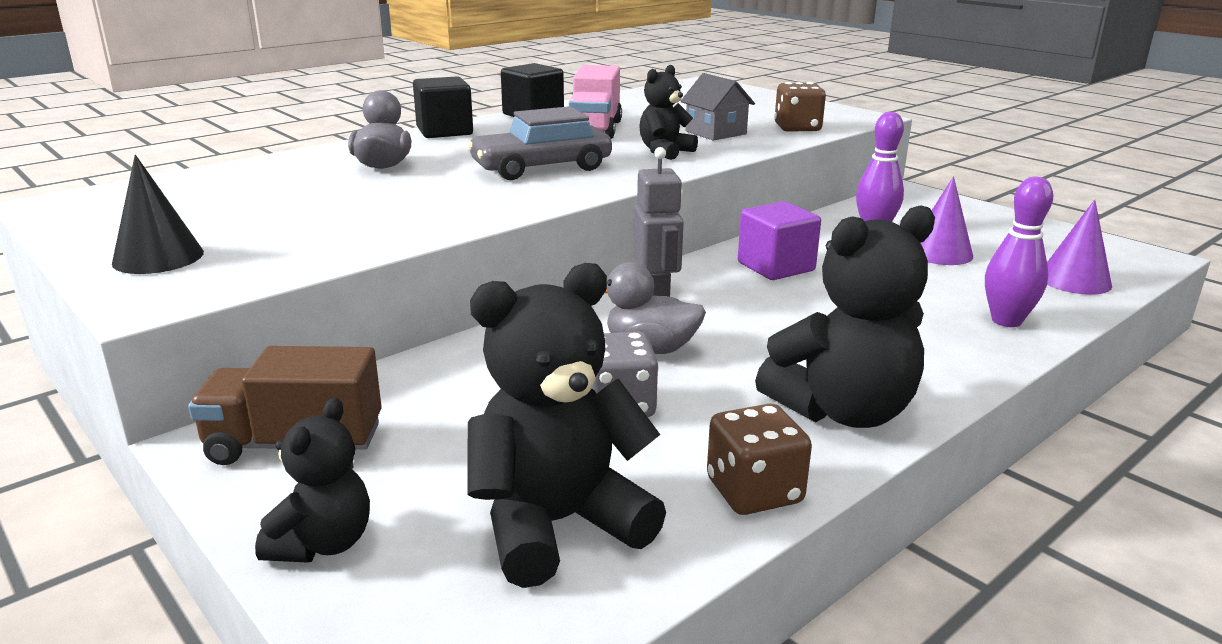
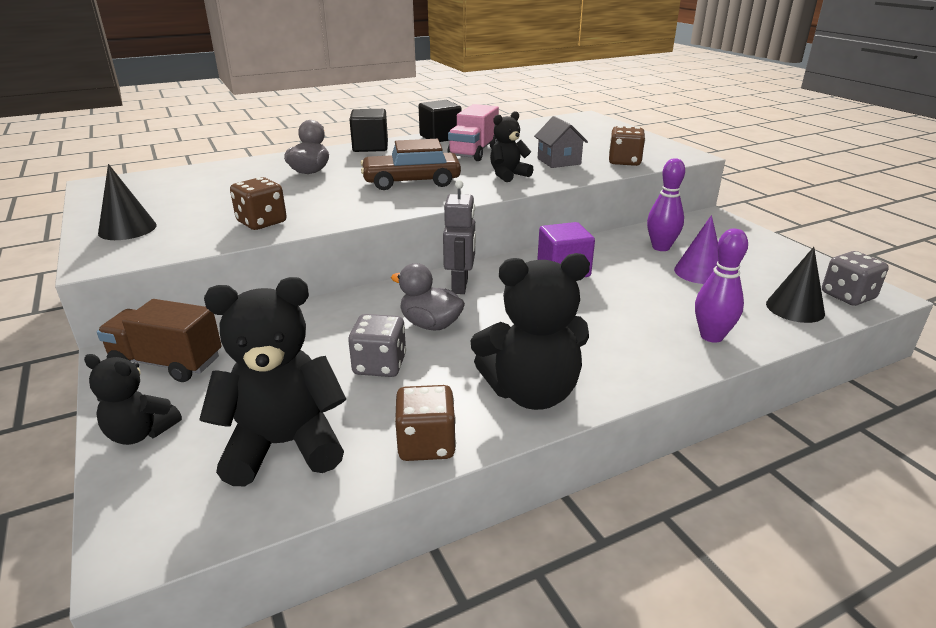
camera: 15 degrees right, 5 degrees up
(323, 543) = (141, 433): black teddy bear -> black teddy bear turned 75 degrees clockwise
(368, 231) = (262, 222): none -> brown dice
(541, 167) = (411, 181): grey car -> brown car
(1074, 280) = (795, 308): purple cone -> black cone
(1120, 261) = (847, 296): none -> grey dice

